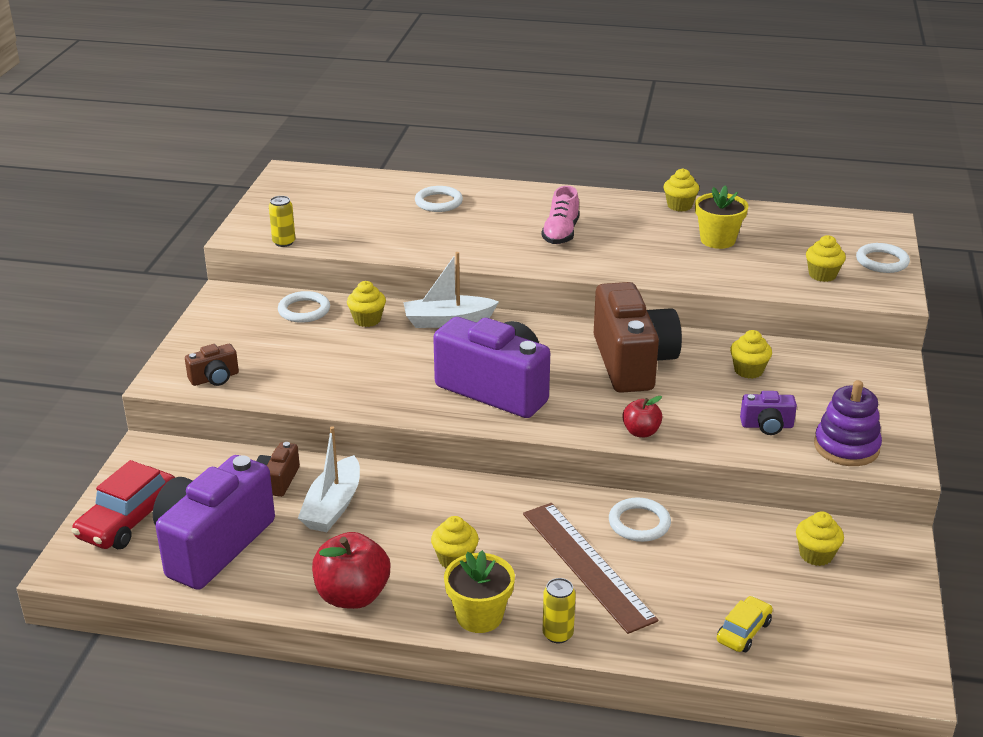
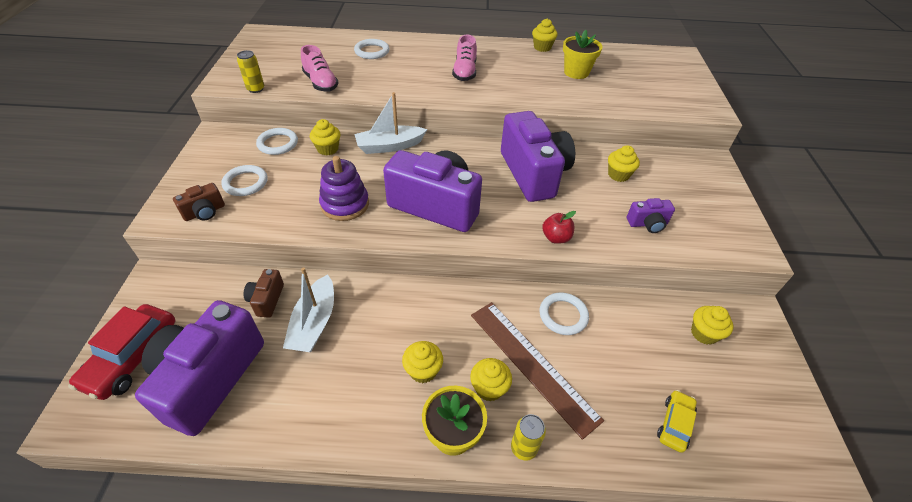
camera: 10 degrees left, 15 degrees up
(352, 596) = (338, 424): red apple -> none
(367, 239) = (321, 83): none -> pink shoe
(632, 362) = (533, 173): brown camera -> purple camera
(822, 275) = (657, 96): yellow cupcake -> yellow cupcake (489, 388)
(846, 447) = (711, 239): purple stacking toy -> purple stacking toy (345, 204)
(882, 261) = (692, 83): white ring -> white ring (245, 183)

